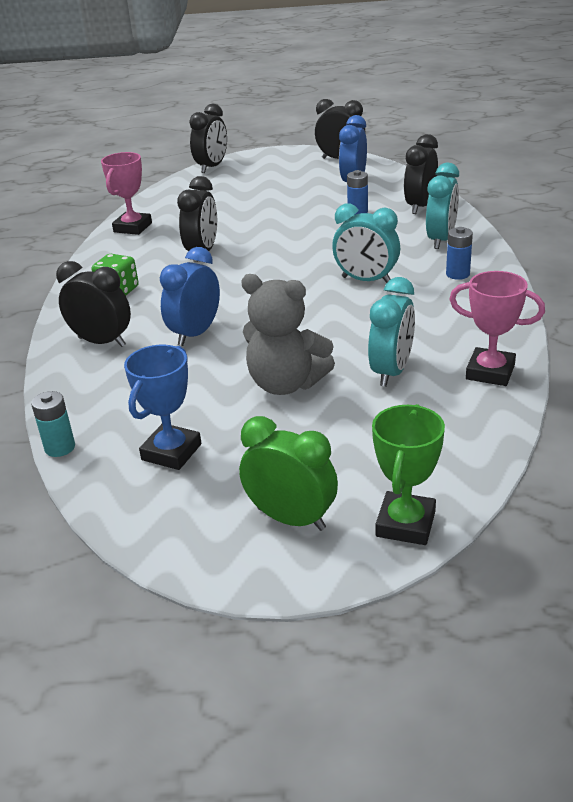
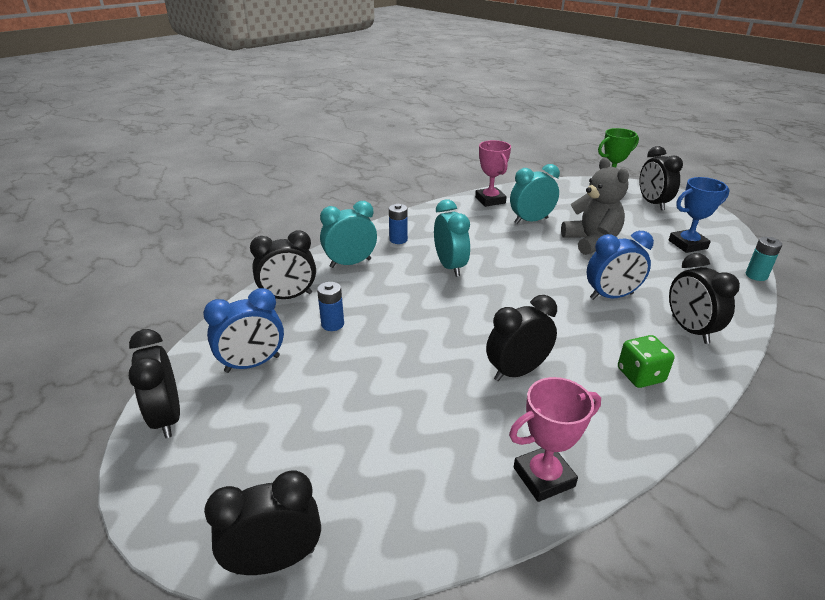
camera: 135 degrees left, 0 degrees up
(291, 518) = (652, 203): green clock -> black clock

